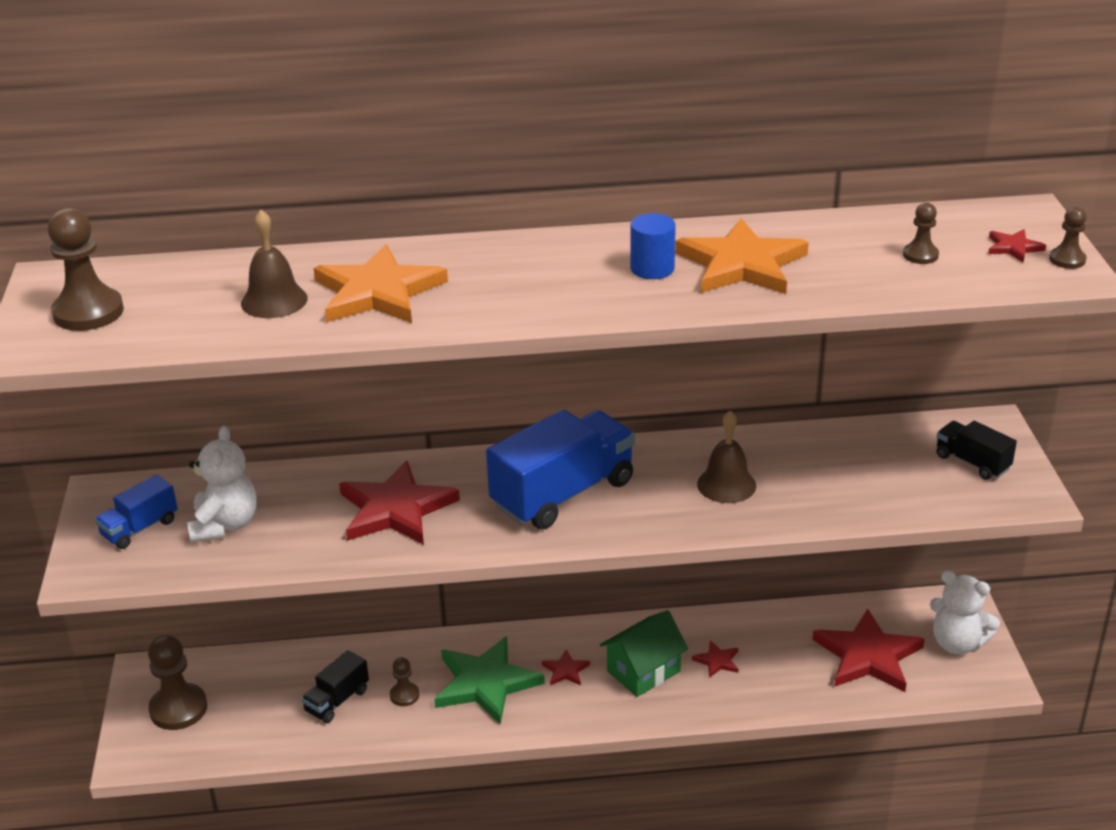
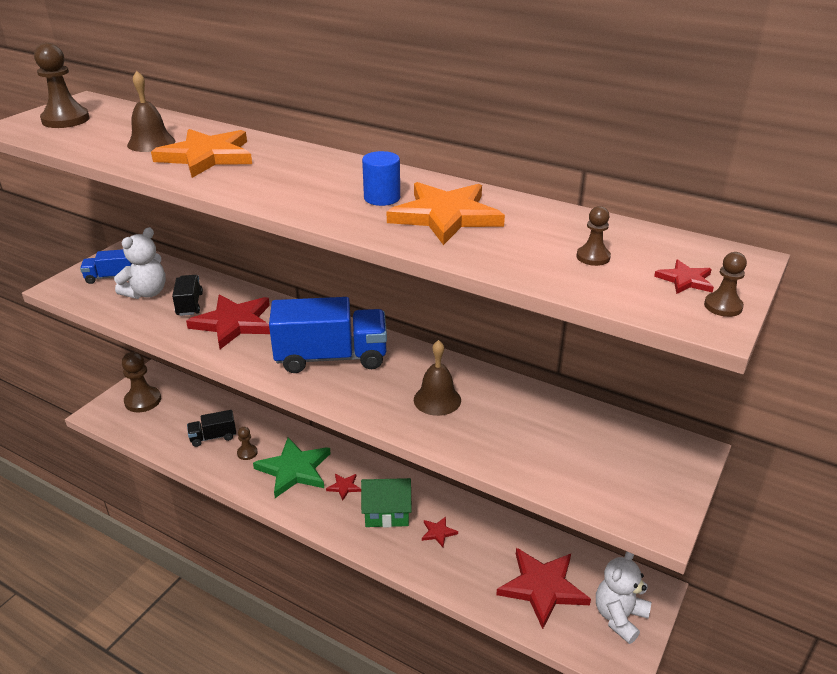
camera: 35 degrees right, 0 degrees up
(957, 643) = (619, 617): white teddy bear -> white teddy bear turned 60 degrees clockwise
(972, 462) = (639, 471): black truck -> black truck (189, 304)

